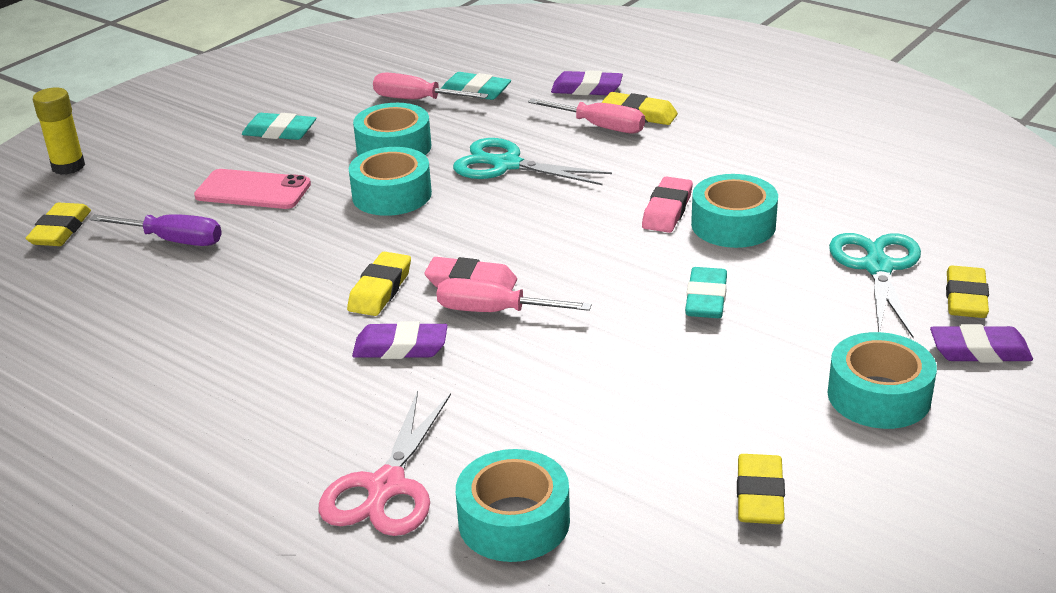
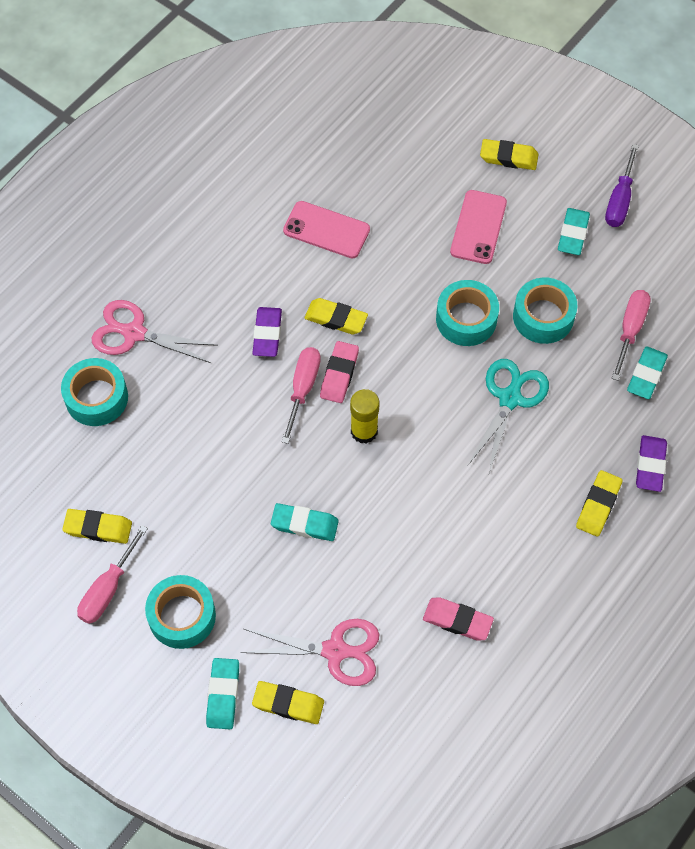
camera: 90 degrees right, 30 degrees up
(61, 230) = (428, 119): yellow eraser -> yellow eraser (508, 157)
(68, 166) = (521, 104): yellow glue stick -> yellow glue stick (364, 431)
(173, 240) = (410, 188): purple screwdriver -> purple screwdriver (619, 200)
(225, 305) = (326, 230): none -> pink phone
(599, 127) = (575, 471): pink screwdriver -> pink screwdriver (108, 589)
(667, 210) = (430, 511): pink eraser -> pink eraser (457, 620)
(733, 225) = (404, 557): turquoise tape -> none
(877, 267) = (335, 651): turquoise scissors -> pink scissors
(979, 351) = (223, 695): purple eraser -> turquoise eraser

